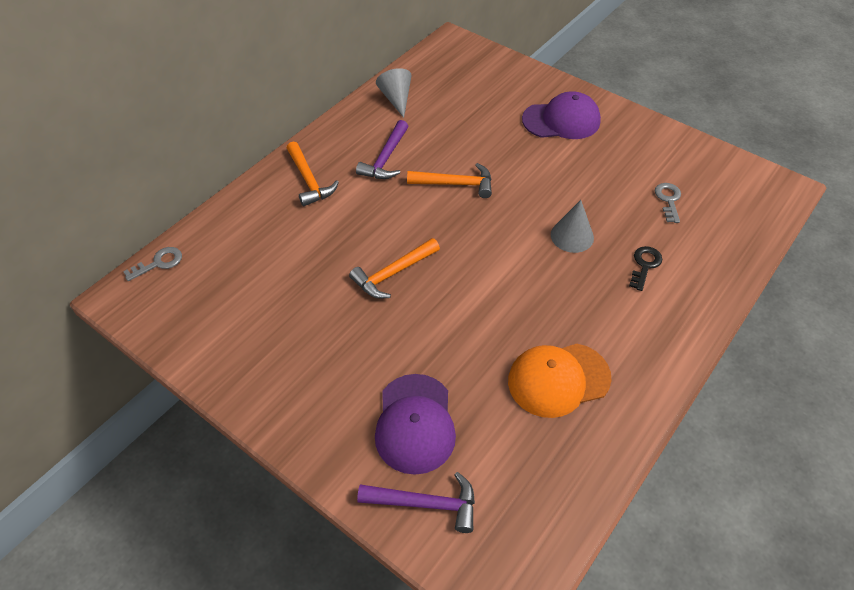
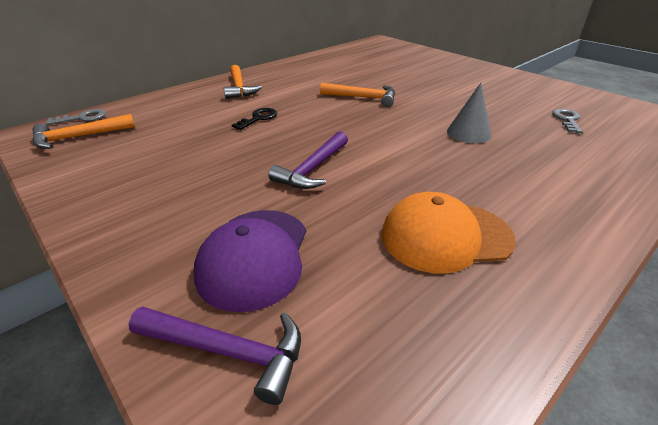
camera: 10 degrees right, 15 degrees down
(386, 158) = (308, 82): purple hammer -> purple hammer (313, 169)
(393, 273) = (285, 141): orange hammer -> orange hammer (79, 137)
(396, 99) = (328, 59): grey cone -> none
(561, 120) = (462, 75): purple cap -> none
(644, 265) = (548, 157): black key -> black key (258, 118)

